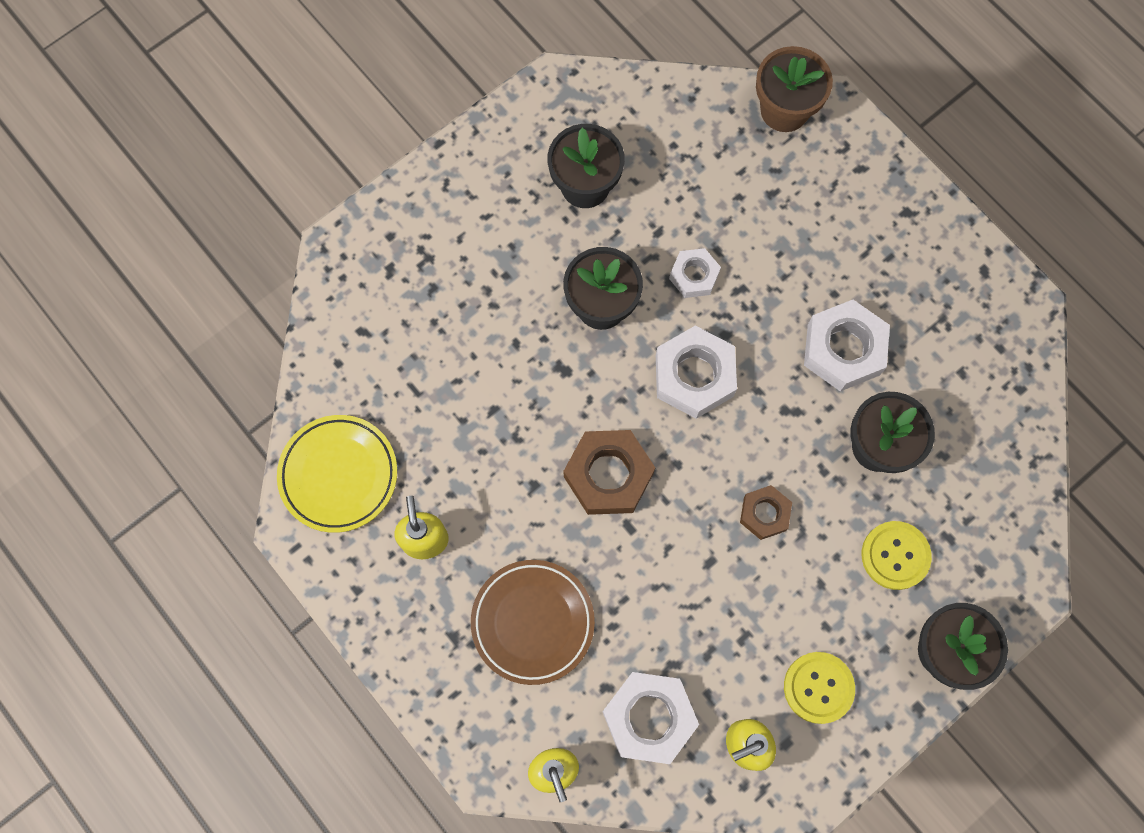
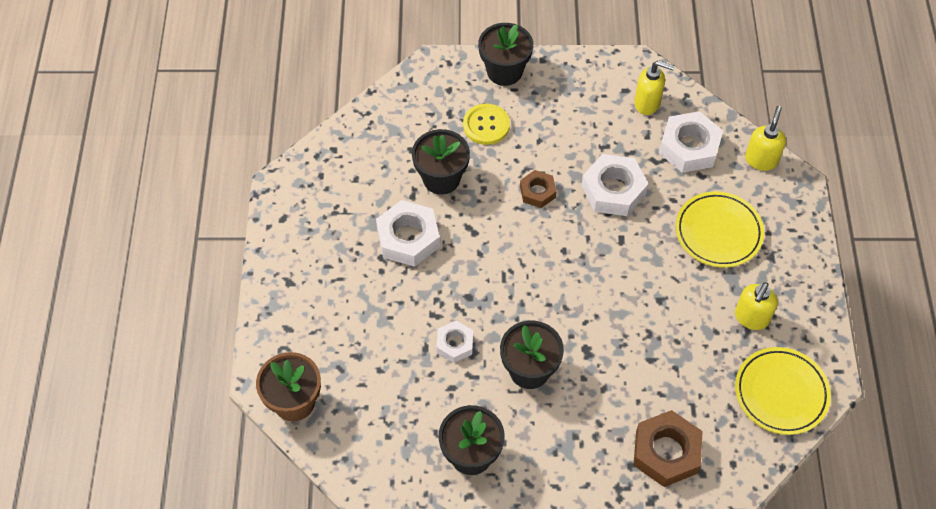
camera: 140 degrees left, 15 degrees down
(532, 622) = (718, 232): brown plate -> yellow plate
(608, 475) = (610, 273): brown nut -> brown nut (666, 452)
(694, 376) = (509, 288): white nut -> white nut (613, 190)
(818, 687) = (585, 100): yellow button -> none

